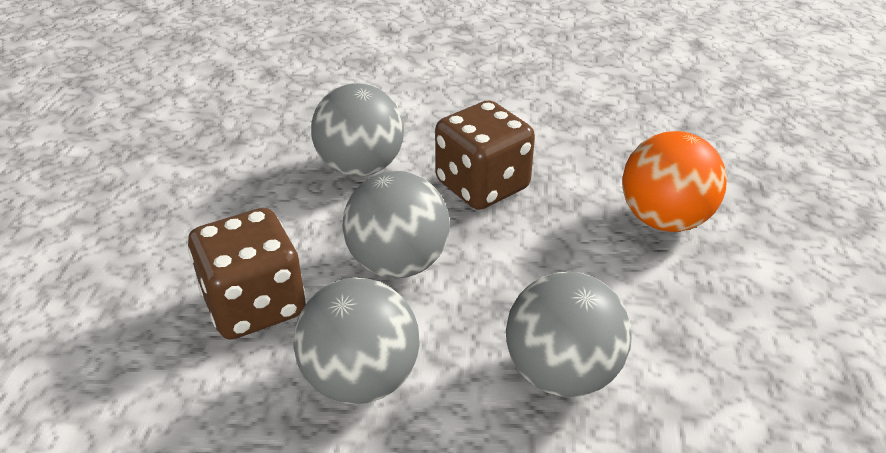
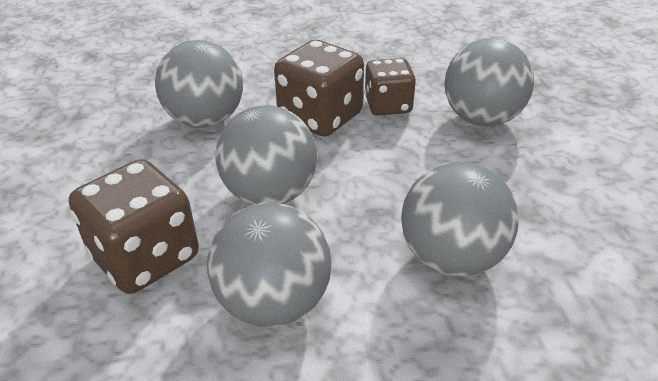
camera: 15 degrees left, 0 degrees up
(562, 185) = (388, 106): none -> brown dice
(664, 220) = (481, 119): orange ball -> grey ball

